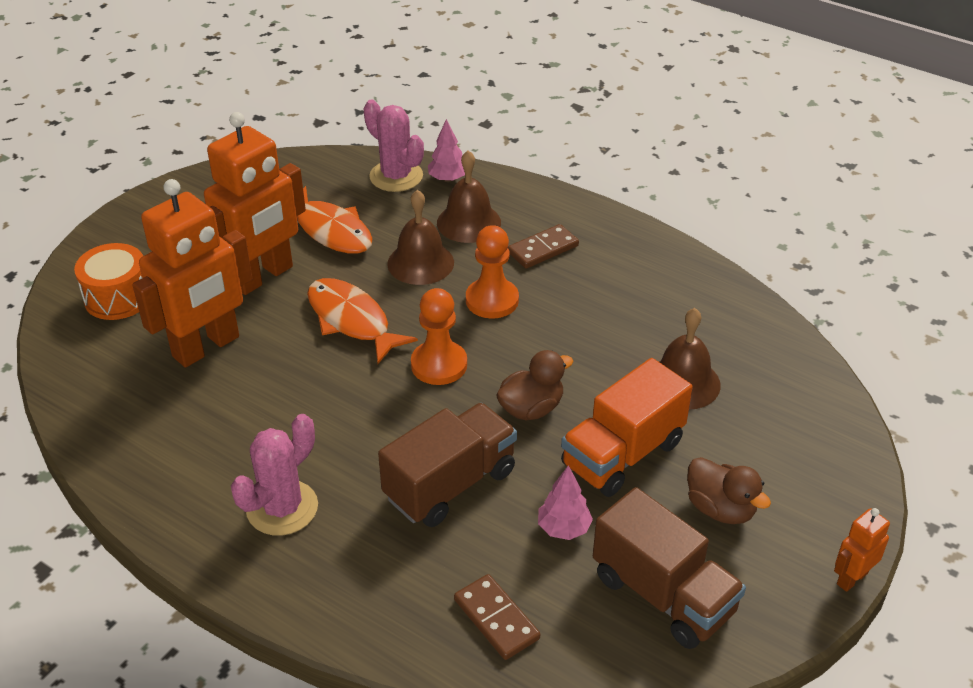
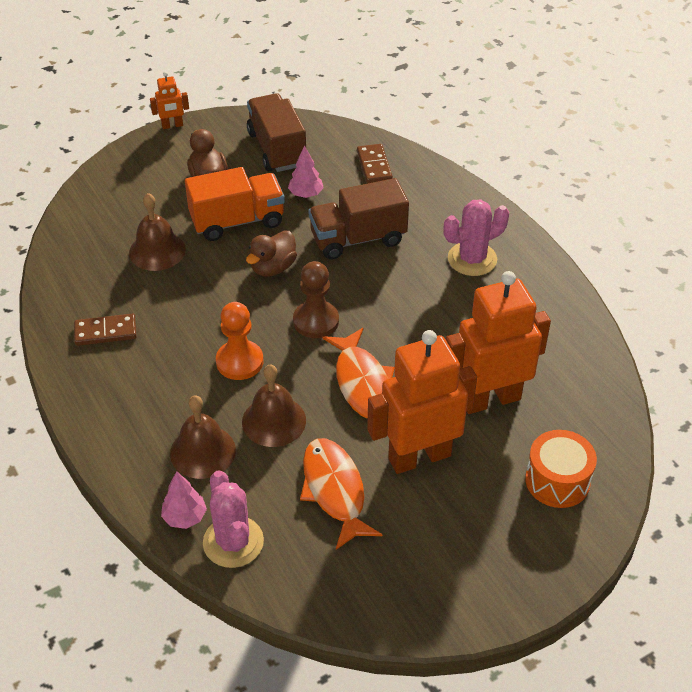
camera: 155 degrees left, 5 degrees up
(439, 365) = (316, 321): orange pawn -> brown pawn
(531, 408) = (273, 268): brown duck -> brown duck turned 45 degrees counterclockwise
(543, 249) = (161, 397): brown domino -> brown domino (105, 332)

